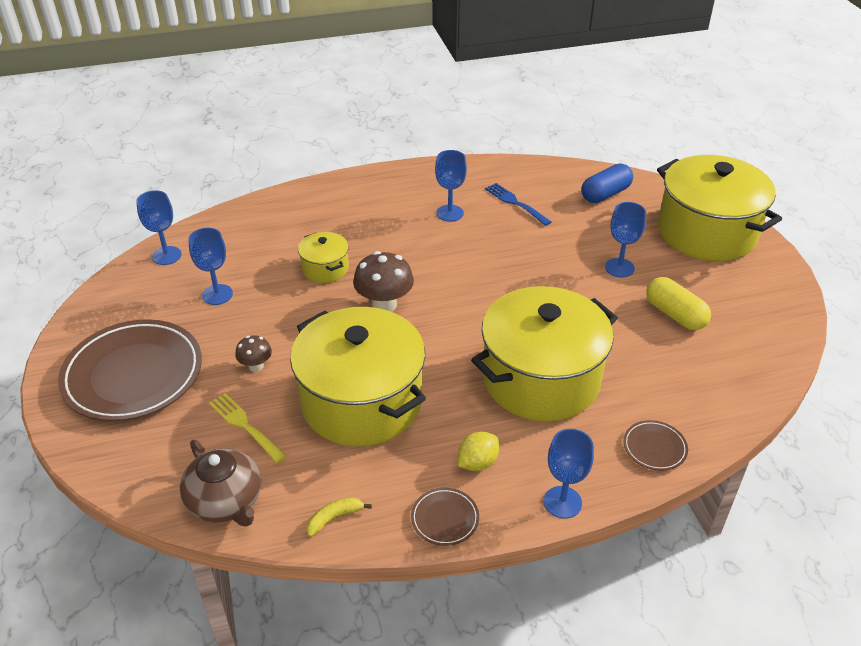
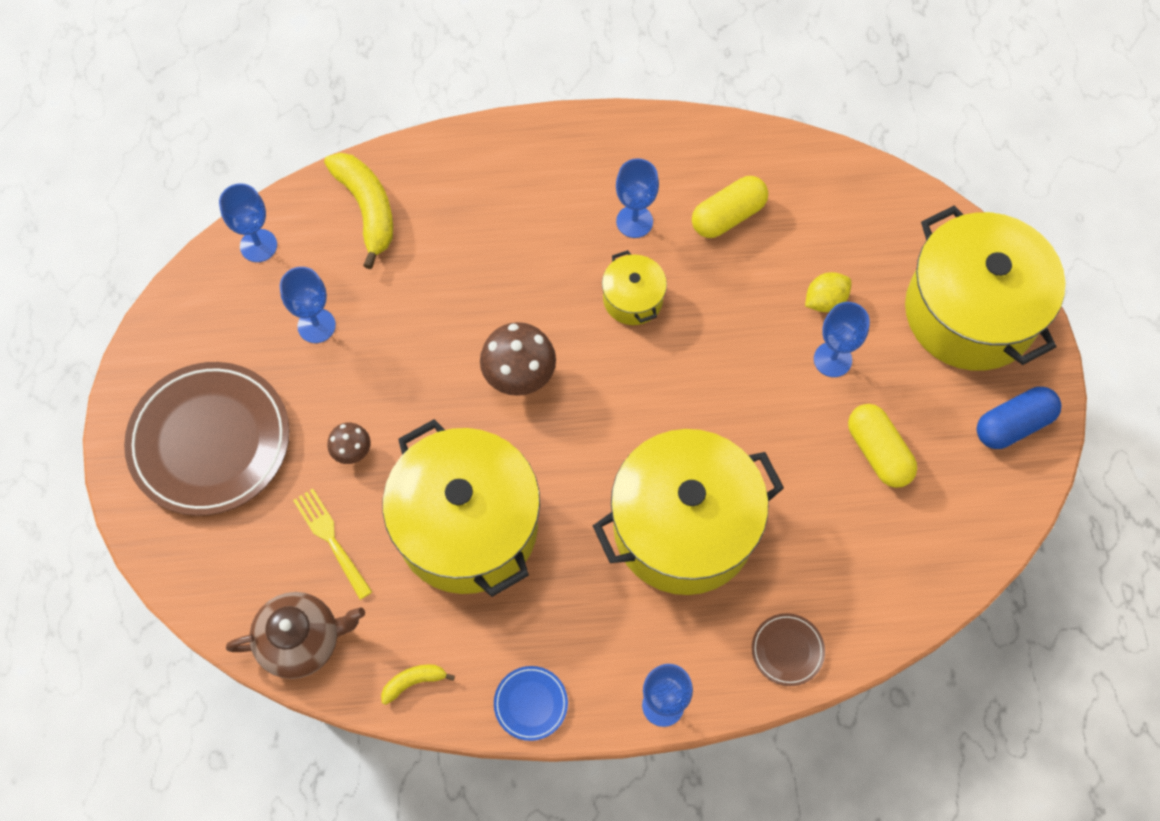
camera: 10 degrees right, 25 degrees up
(226, 501) = (301, 640): brown teapot -> brown teapot turned 75 degrees counterclockwise
(249, 228) = (367, 209): none -> yellow banana
(325, 268) = (455, 301): yellow pot -> yellow pot (633, 299)
(445, 518) = (531, 704): brown plate -> blue plate
(477, 463) = (582, 636): yellow lemon -> yellow lemon (825, 300)
(516, 203) = (728, 216): blue fork -> yellow capsule
(605, 194) = (855, 216): blue capsule -> blue capsule (1013, 425)

